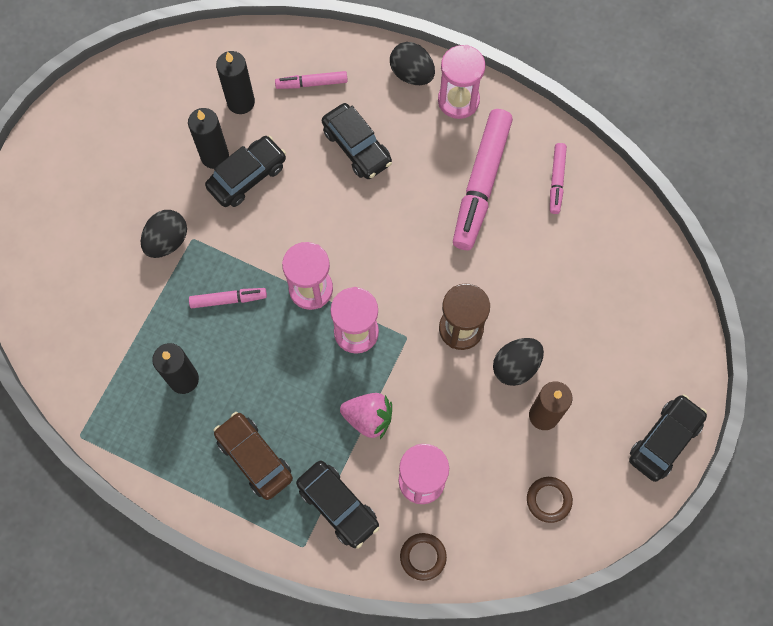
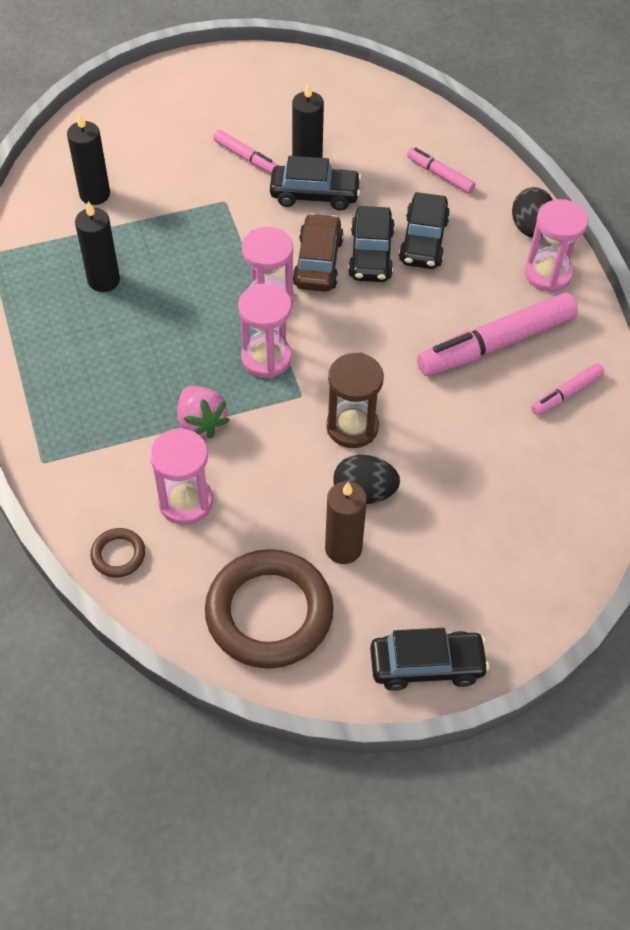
camera: 45 degrees right, 15 degrees down
(167, 241) = (205, 188): black egg -> none
(228, 299) = (200, 258): pink marker -> pink marker (245, 157)
(241, 102) = (370, 146): black candle -> black candle (95, 194)
(254, 458) = (85, 372): brown car -> brown car (318, 262)
(338, 506) = (102, 459): black car -> black car (371, 254)
(549, 500) = (269, 613): brown ring -> brown ring, size x2.28

